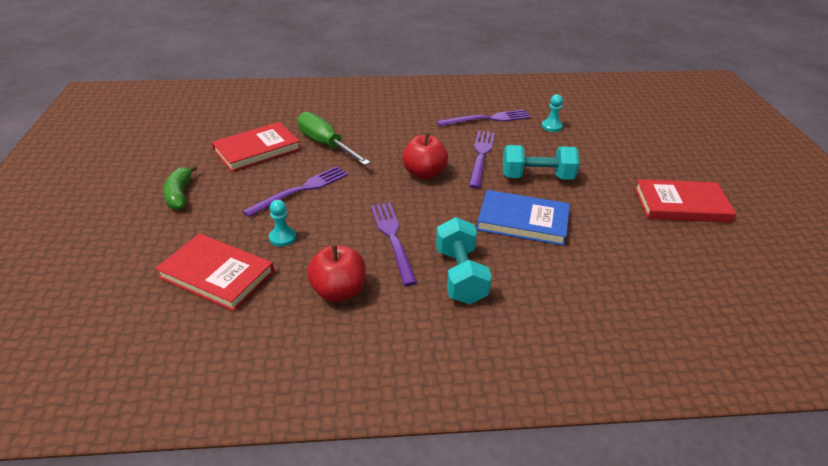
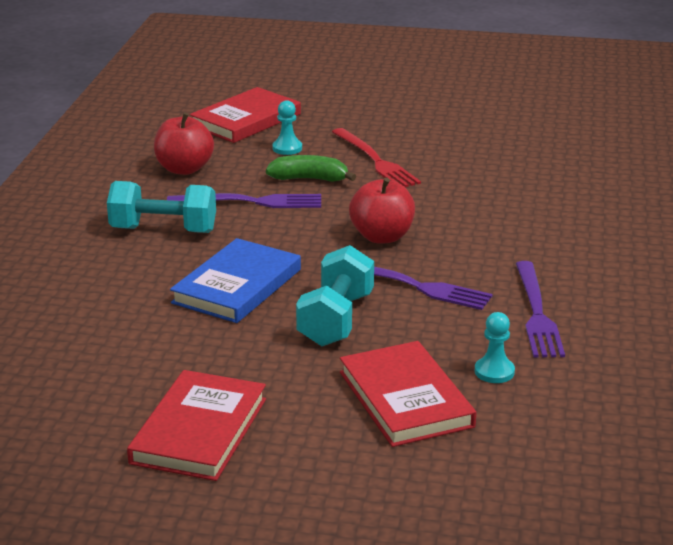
camera: 105 degrees right, 10 degrees down
(179, 194) = (394, 104): green banana -> green banana (309, 179)
(257, 150) = (481, 140): red book -> red book (405, 399)
(301, 190) = (375, 160): purple fork -> red fork
(325, 144) = (484, 180): green screwdriver -> none

